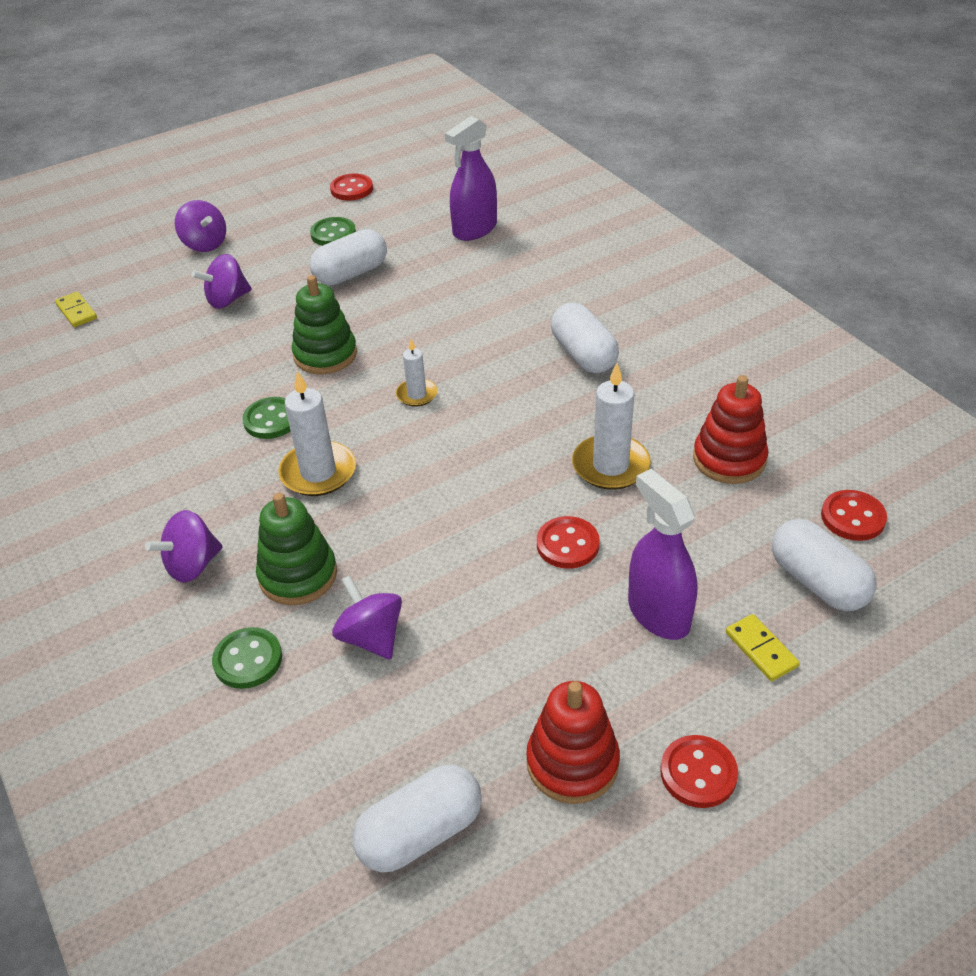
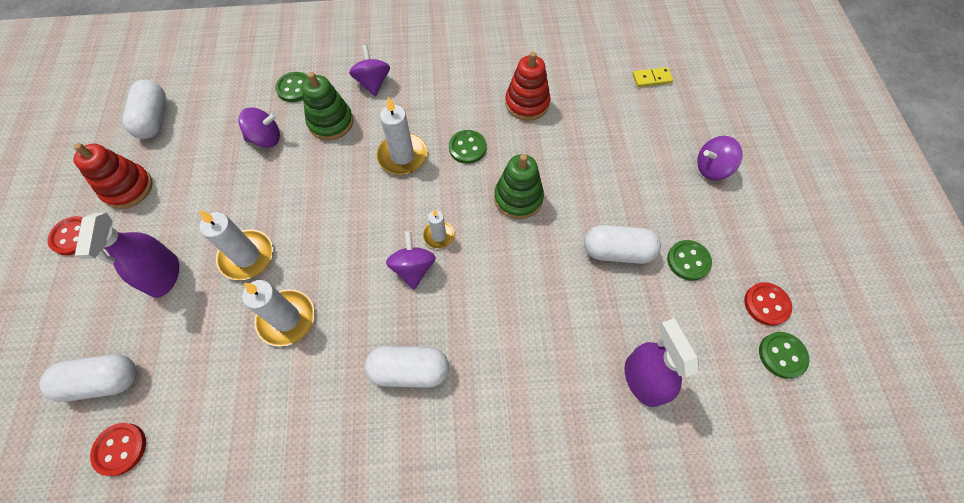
camera: 115 degrees right, 20 degrees up
(227, 300) = (622, 162): purple spinning top -> purple spinning top (413, 268)
(351, 273) = (617, 251): white capsule -> white capsule turned 75 degrees counterclockwise
(396, 175) = (782, 355): none -> green button
(567, 544) = (247, 256): red button -> white candle
(658, 613) = (164, 275): purple spray bottle -> purple spray bottle turned 90 degrees clockwise
(729, 459) = (232, 403): red stacking toy -> red stacking toy (527, 103)
(761, 649) = (97, 313): yellow domino -> none

